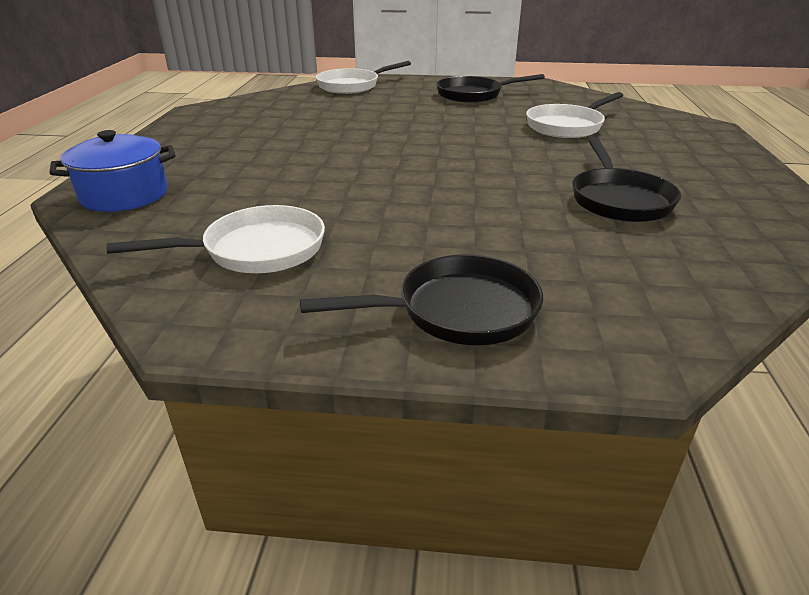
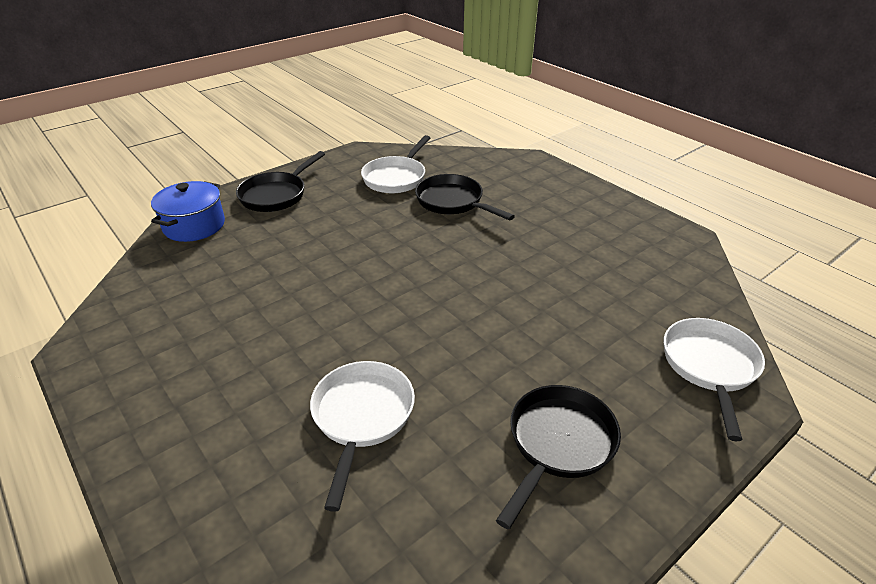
camera: 135 degrees right, 5 degrees up
(124, 195) = (514, 168): blue pot -> blue pot (194, 226)
(619, 199) = (239, 306): black pan -> black pan (452, 202)

